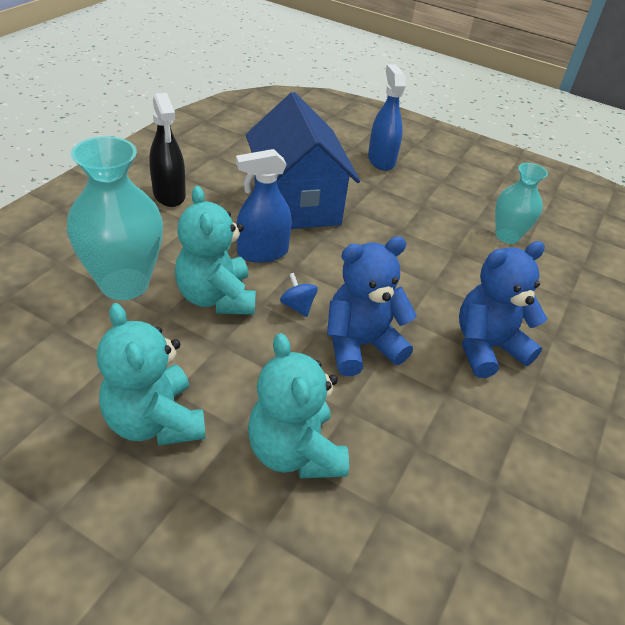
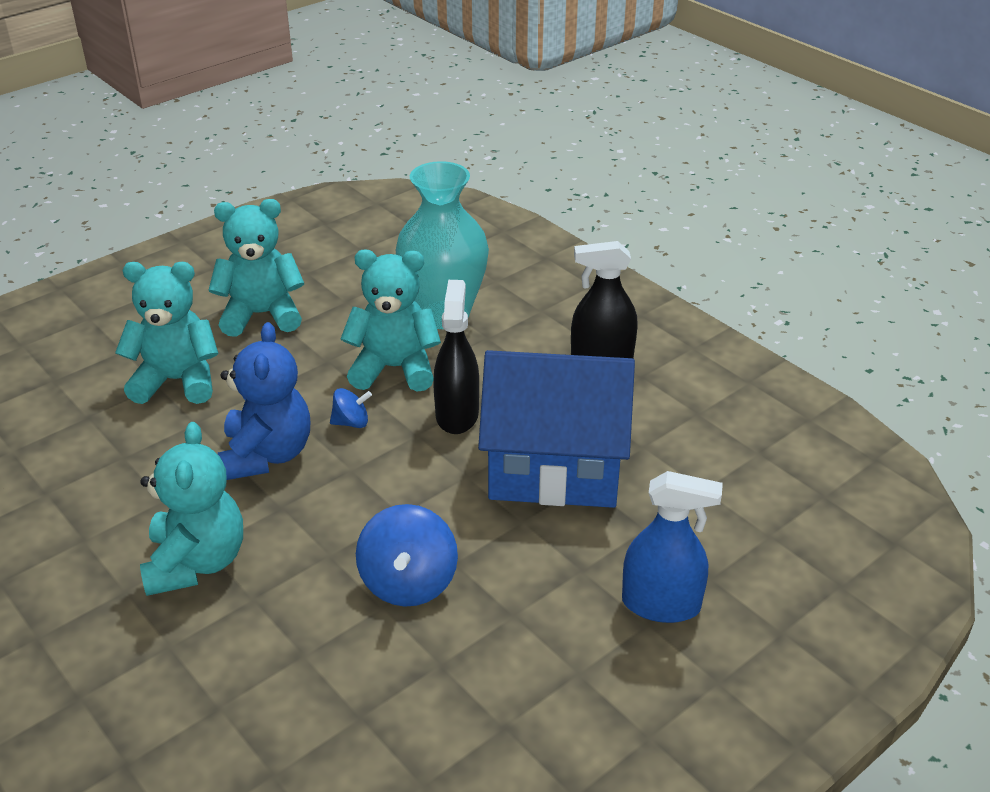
camera: 115 degrees right, 5 degrees down
(262, 252) = (457, 415): blue spray bottle -> black spray bottle
(429, 245) = (408, 582): none -> blue spinning top
(487, 347) = (196, 563): blue teddy bear -> turquoise teddy bear
(507, 236) = (391, 698): turquoise vase -> none

